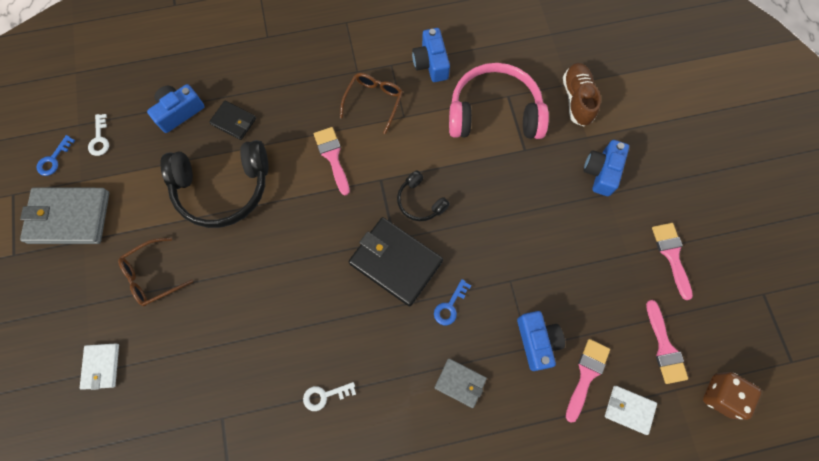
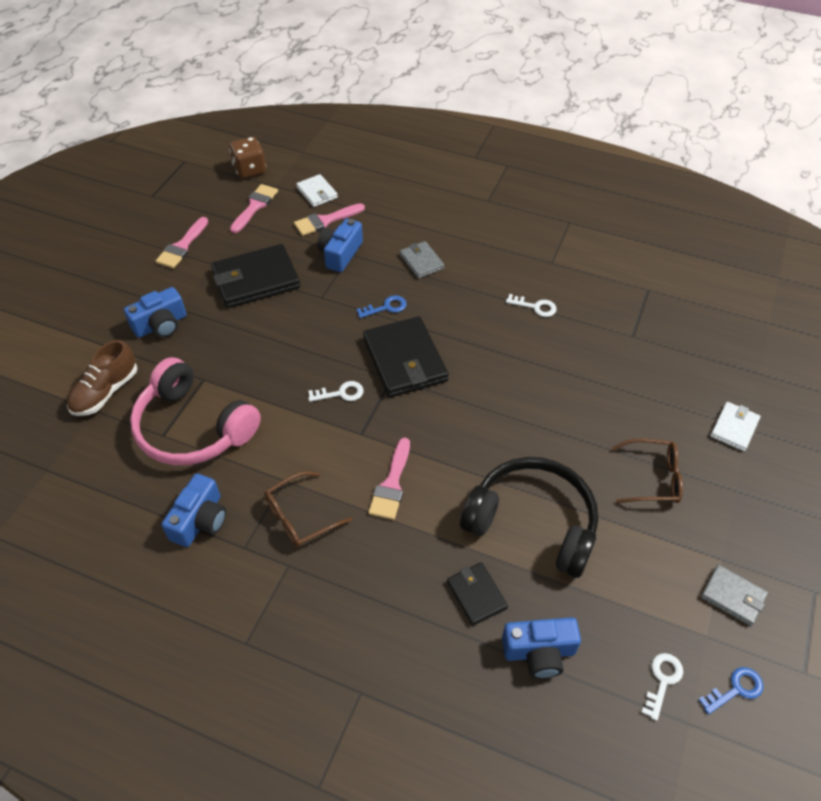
camera: 145 degrees left, 20 degrees down
(69, 217) = (733, 596): grey wallet -> grey wallet, size x0.53
(420, 201) = (340, 393): black headphones -> white key
(578, 262) = (256, 280): none -> black wallet

